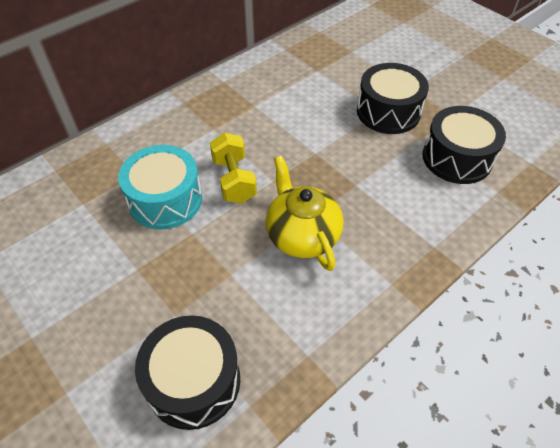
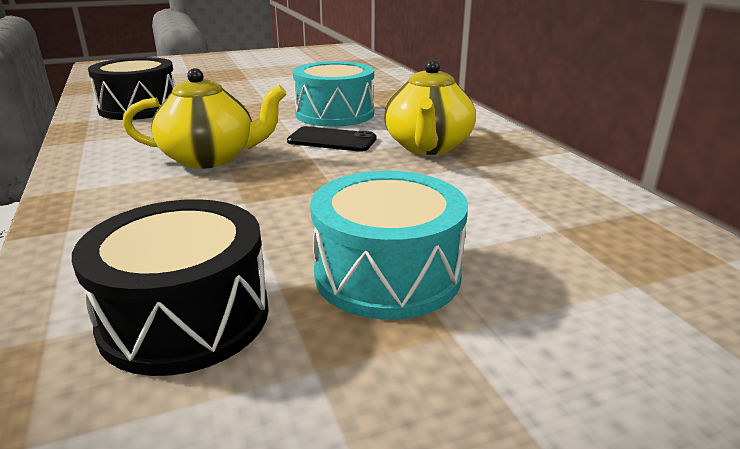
camera: 110 degrees right, 25 degrees down
(227, 128) = (428, 147): none -> yellow teapot
(234, 180) = (332, 140): yellow dumbbell -> black phone
(388, 112) = (387, 274): black drum -> turquoise drum

